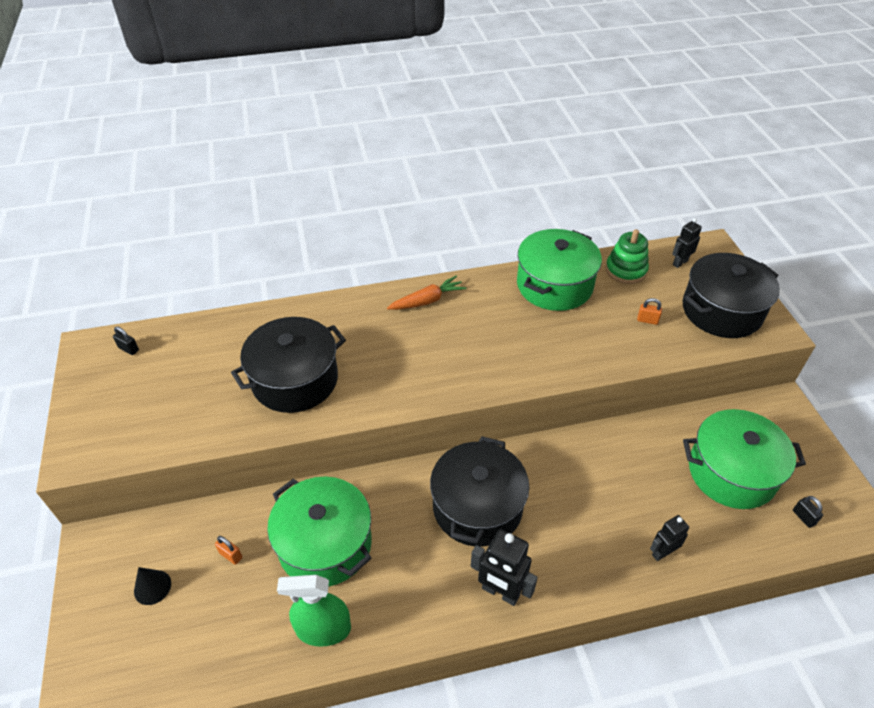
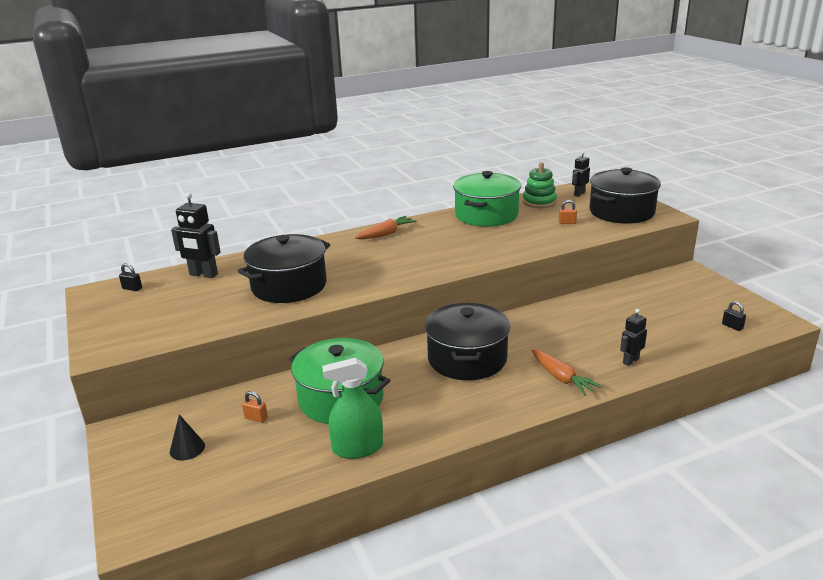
camera: 10 degrees left, 20 degrees down
(500, 592) = (506, 402): black robot -> black robot (203, 275)
(574, 565) = (562, 378): none -> orange carrot
(731, 472) = (666, 311): green pot -> none

